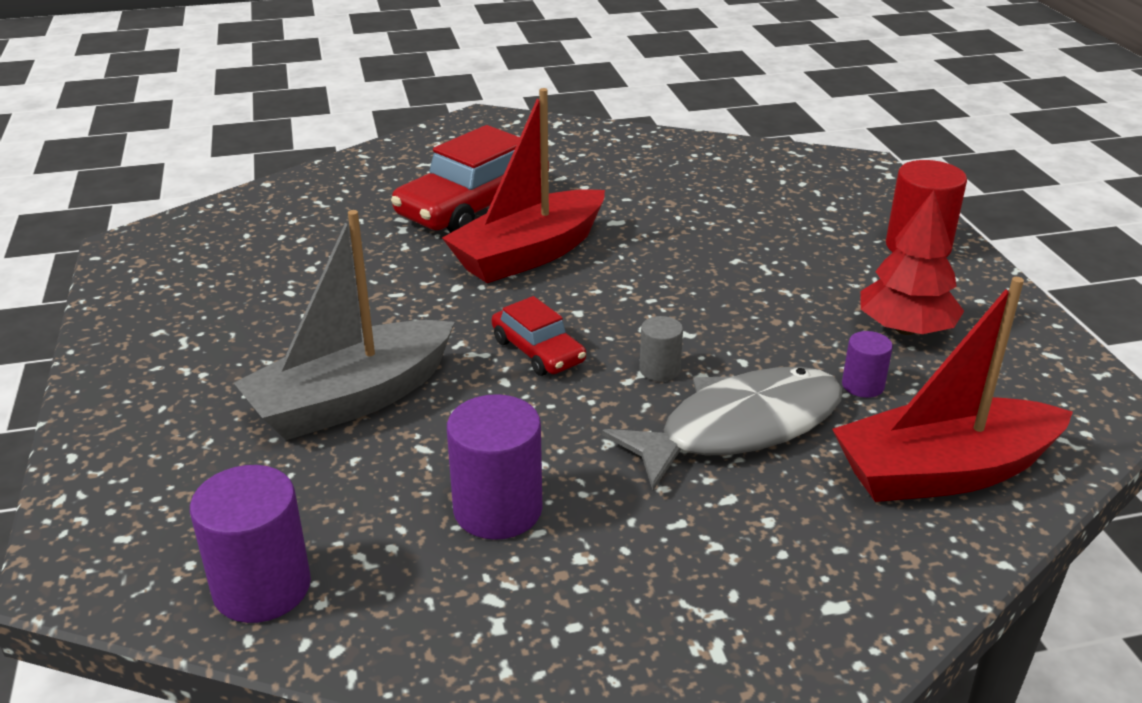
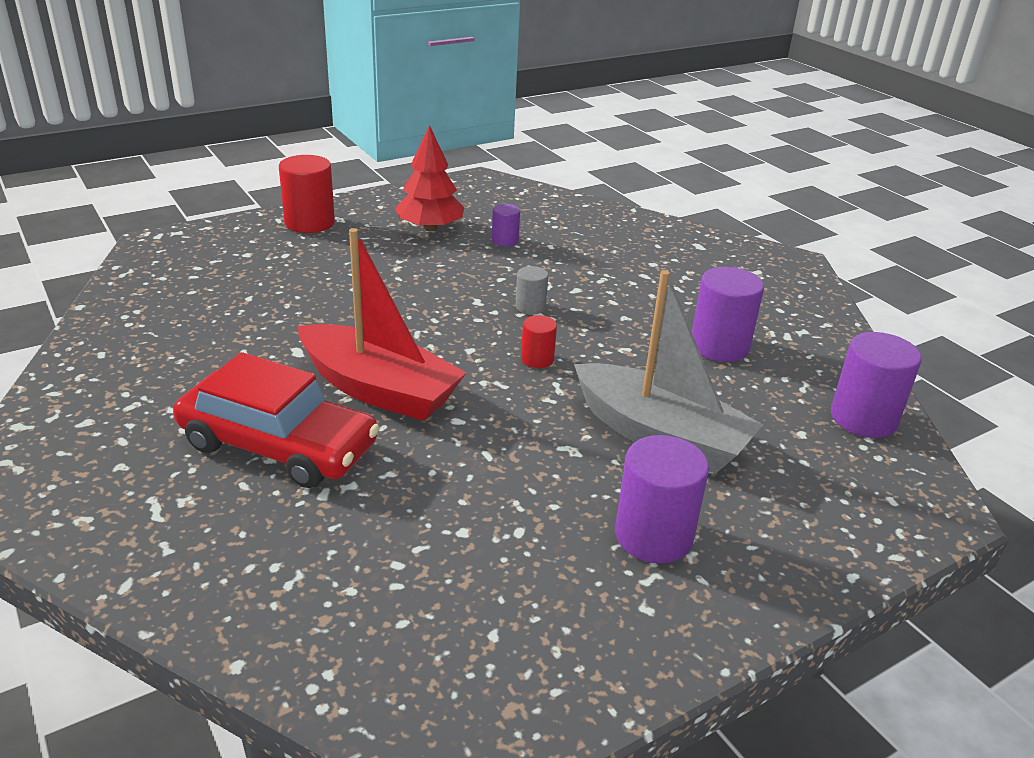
camera: 110 degrees left, 0 degrees up
(224, 355) = (653, 536): none -> purple cylinder
(538, 351) = (537, 359): red car -> red cylinder
(739, 428) = (576, 275): grey fish -> none
(943, 472) = (574, 220): red boat -> none

